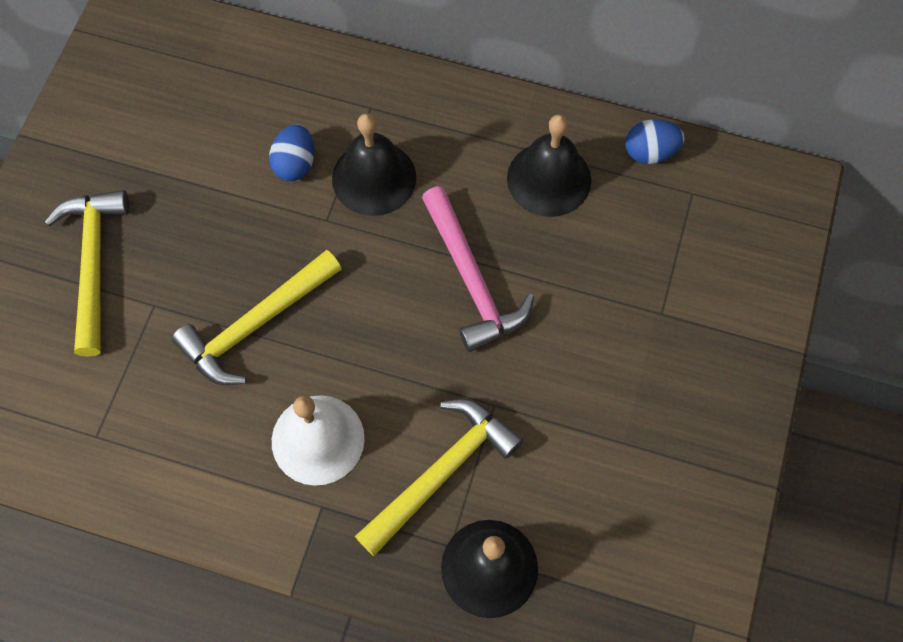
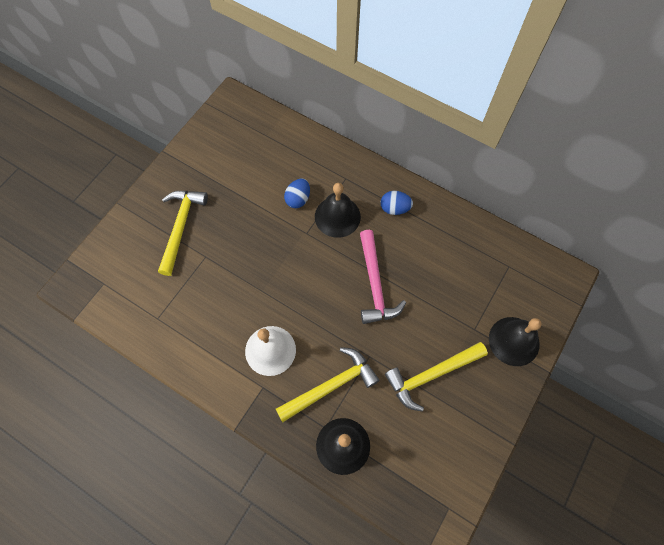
camera: 15 degrees right, 0 degrees up
(255, 324) = (254, 280): yellow hammer -> yellow hammer (431, 375)
(549, 179) = (431, 239): black bell -> black bell (514, 341)
(650, 152) = (491, 238): blue egg -> blue egg (394, 208)

